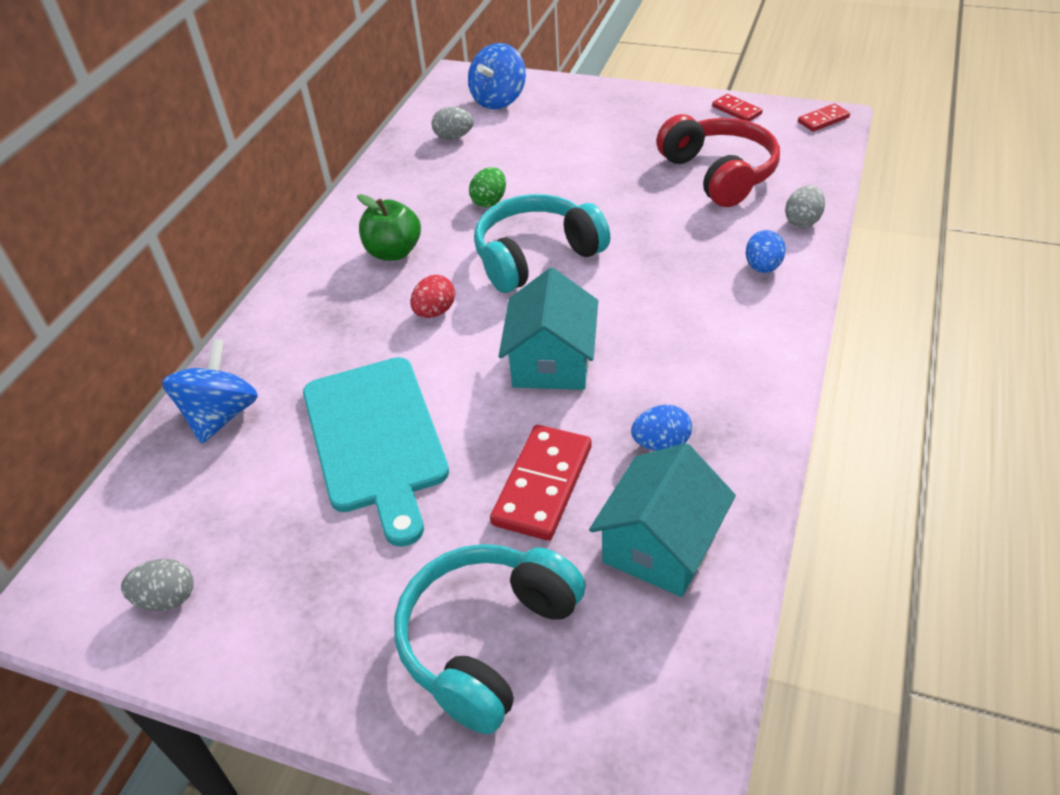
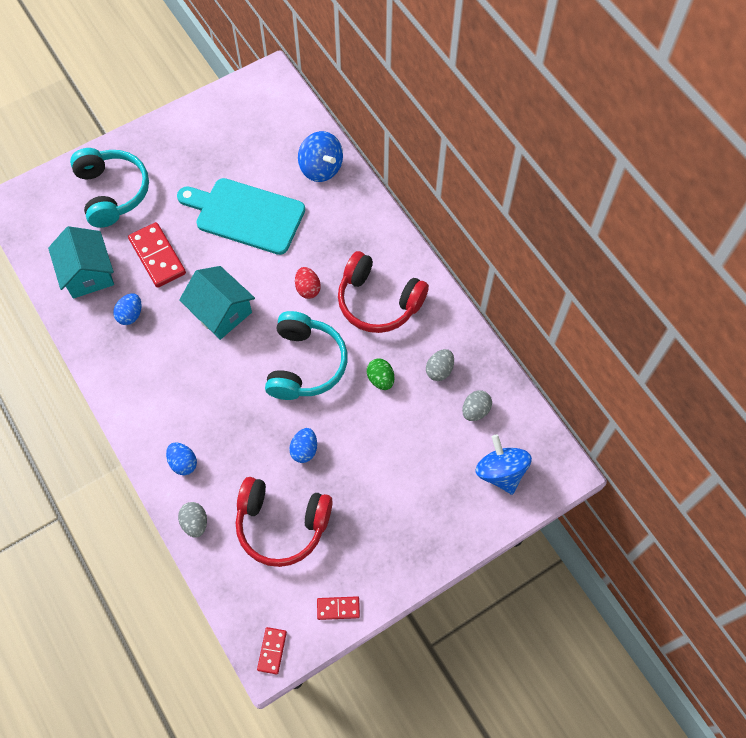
camera: 125 degrees right, 20 degrees up
(167, 598) = (235, 110): grey egg -> grey egg (439, 370)
(394, 252) = (378, 301): green apple -> red headphones
(630, 203) = (304, 450): none -> blue egg

